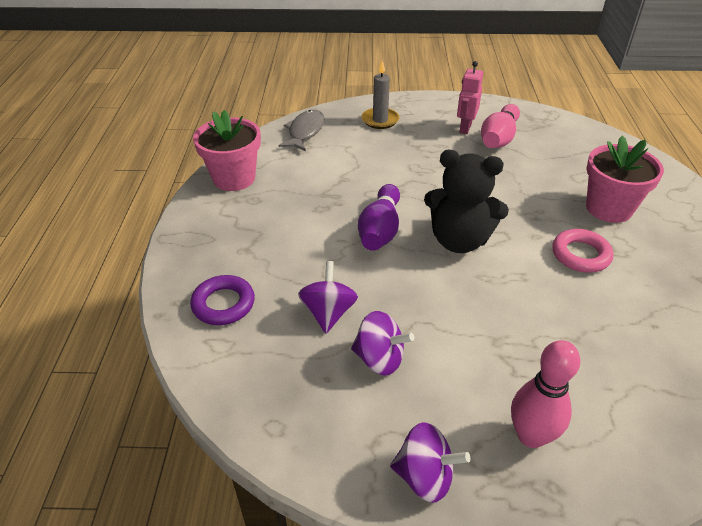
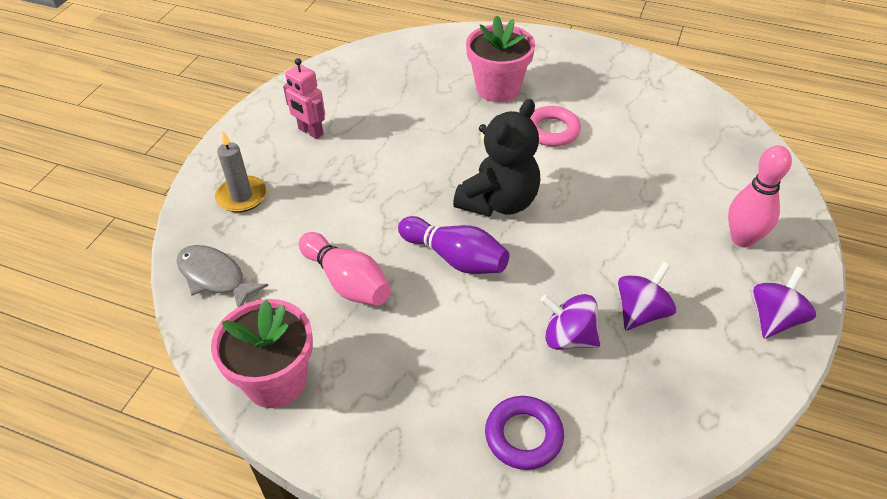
camera: 70 degrees left, 5 degrees up
(498, 138) = (347, 114): pink bowling pin -> pink bowling pin (347, 282)

